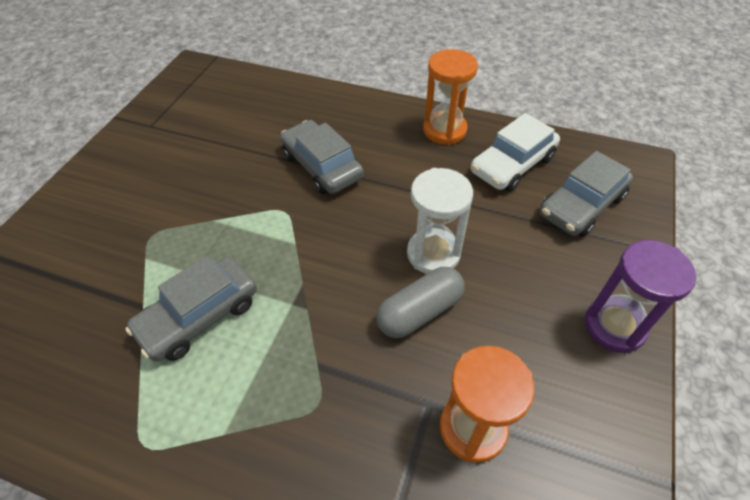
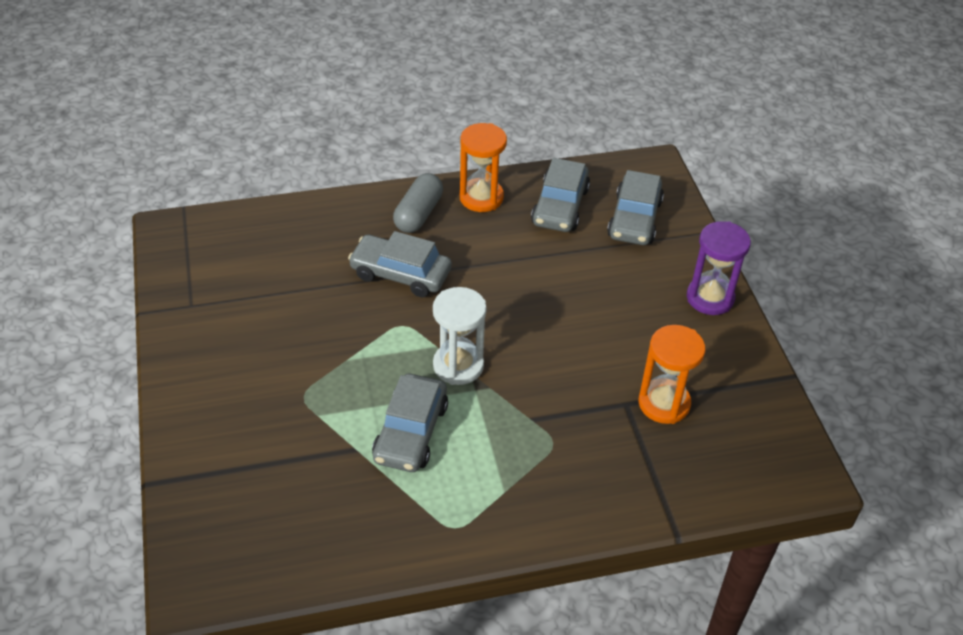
camera: 35 degrees left, 5 degrees down
(419, 311) = (574, 350): grey capsule -> grey capsule (418, 214)
(433, 254) = (552, 304): white hourglass -> white hourglass (458, 365)
(512, 165) = (560, 206): white car -> grey car

